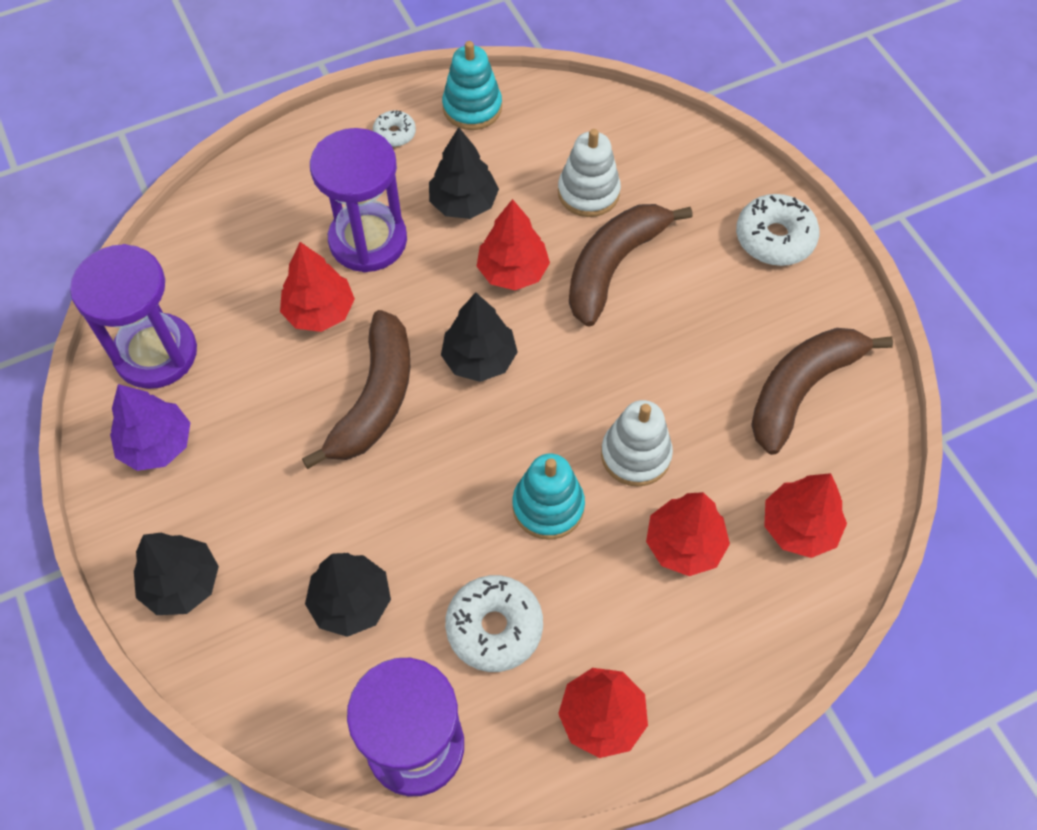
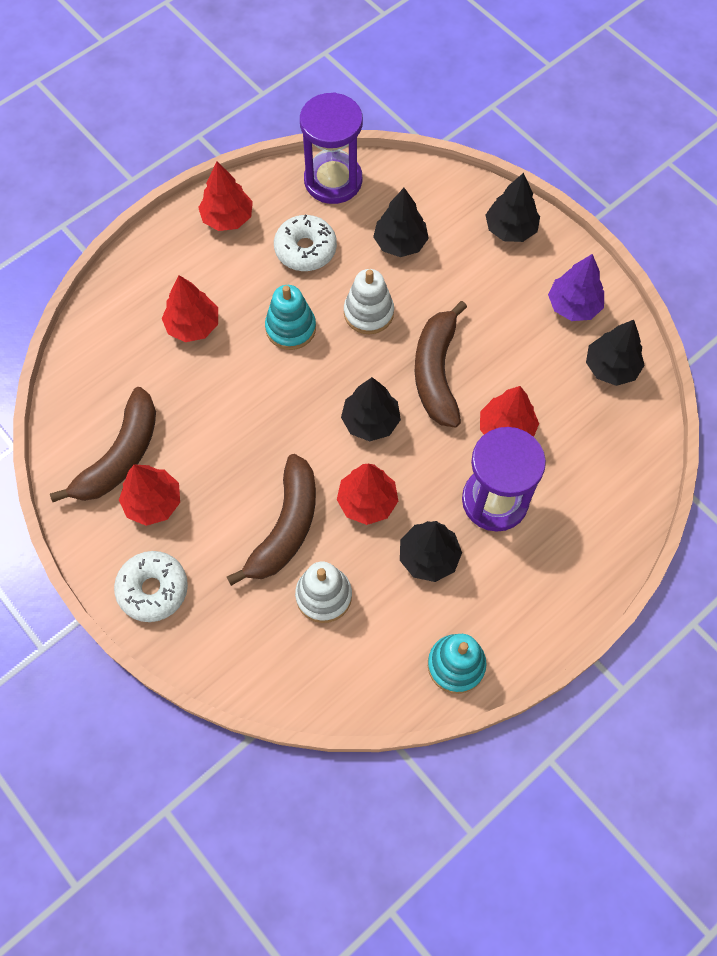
camera: 165 degrees right, 5 degrees up
(156, 353) = (611, 367): purple hourglass -> black tree
(395, 134) = (516, 615): white donut -> none
(635, 455) = (237, 377): white stacking toy -> white stacking toy (368, 313)
(799, 527) = (115, 355): red tree -> red tree (153, 502)

